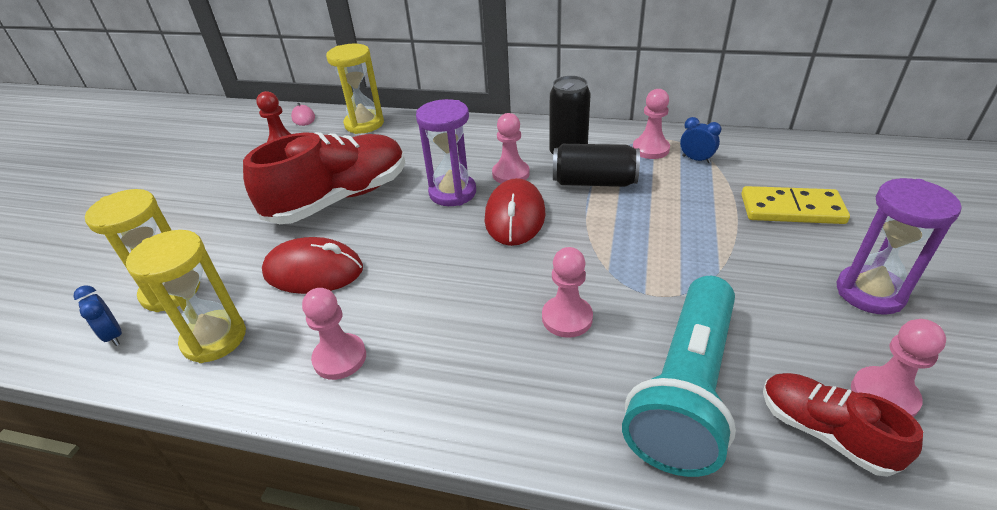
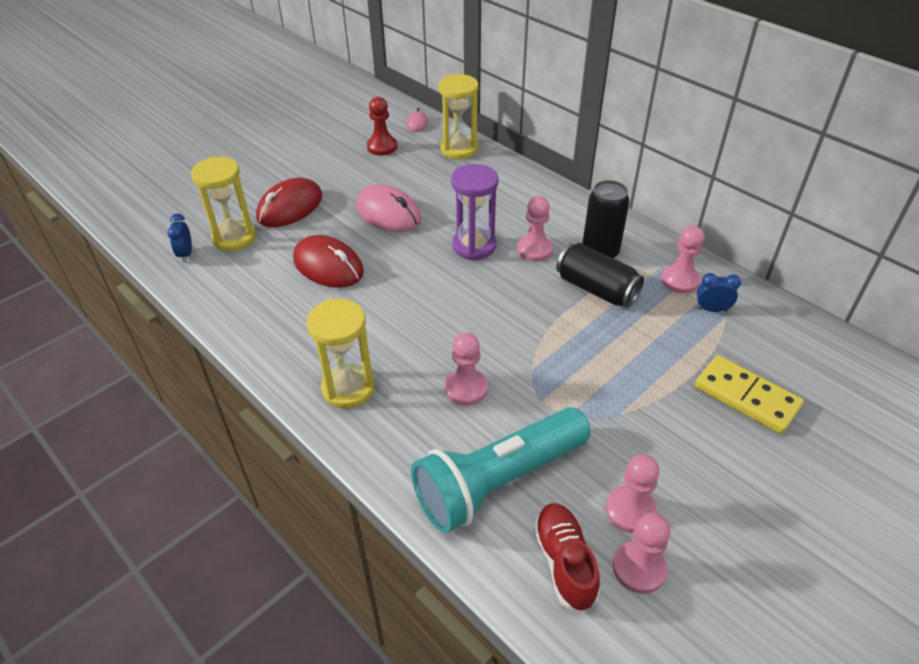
camera: 30 degrees right, 5 degrees up
(214, 338) = (238, 285): yellow hourglass -> yellow hourglass (348, 388)
(340, 198) = (388, 213): red shoe -> pink mouse
(340, 358) = (299, 338): pink pawn -> pink pawn (630, 510)
(515, 216) = (503, 290): red mouse -> red mouse (290, 207)
(696, 159) = (711, 309): blue clock -> blue clock turned 60 degrees counterclockwise
(870, 292) = (726, 497): purple hourglass -> none

